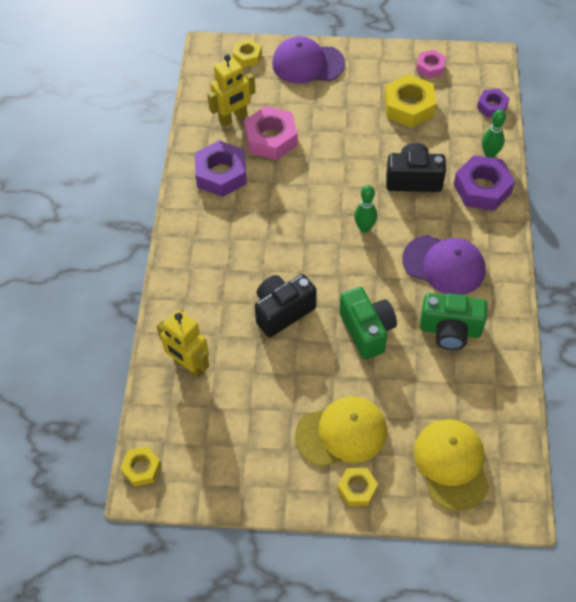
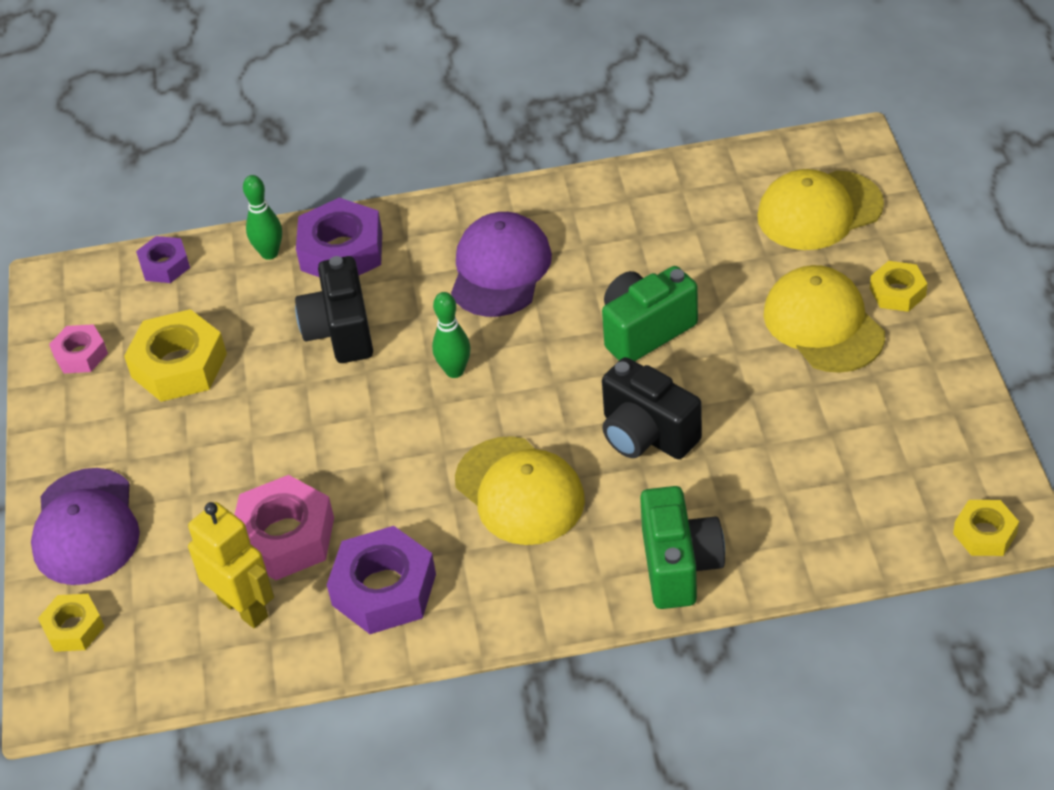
camera: 100 degrees left, 10 degrees down
(189, 365) = (788, 526): yellow robot -> none
(263, 242) = (519, 491): none -> yellow cap
(450, 330) = (613, 245): green camera -> green camera (679, 566)

